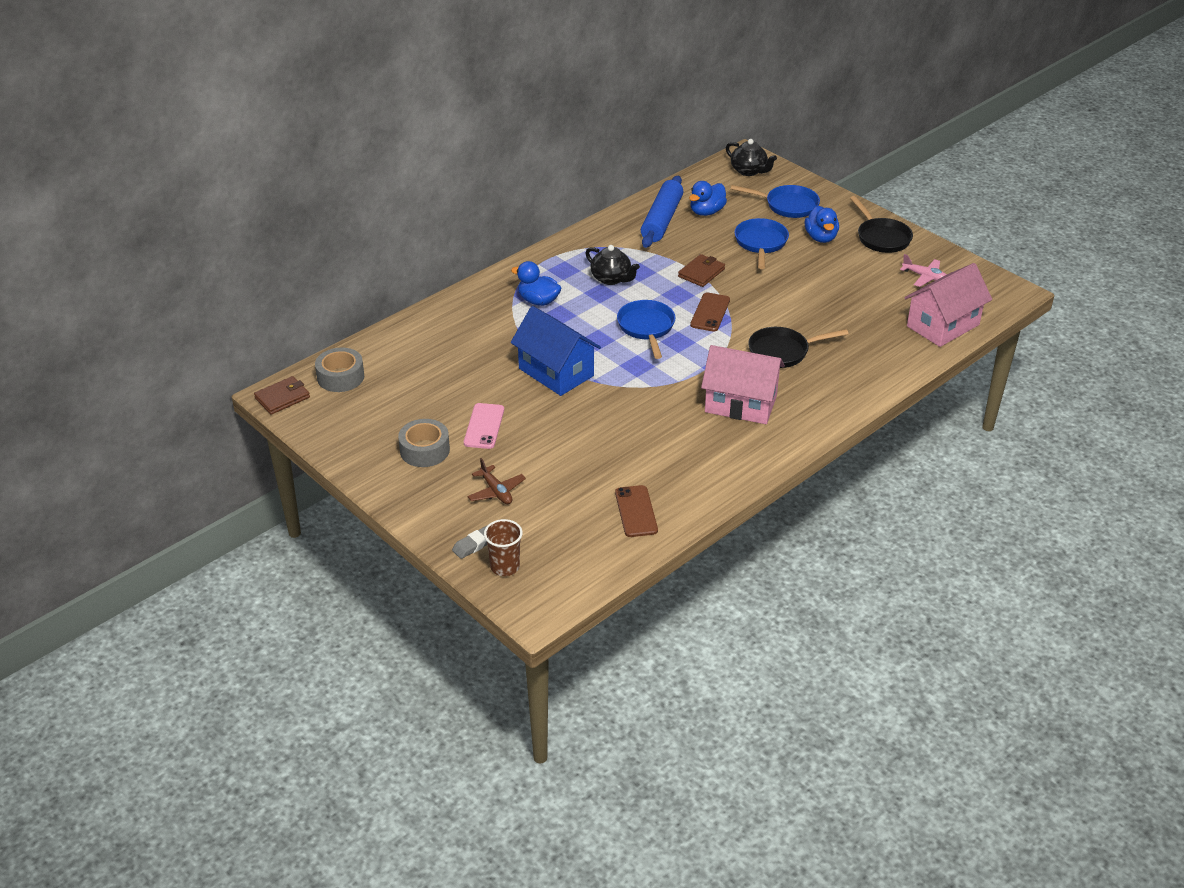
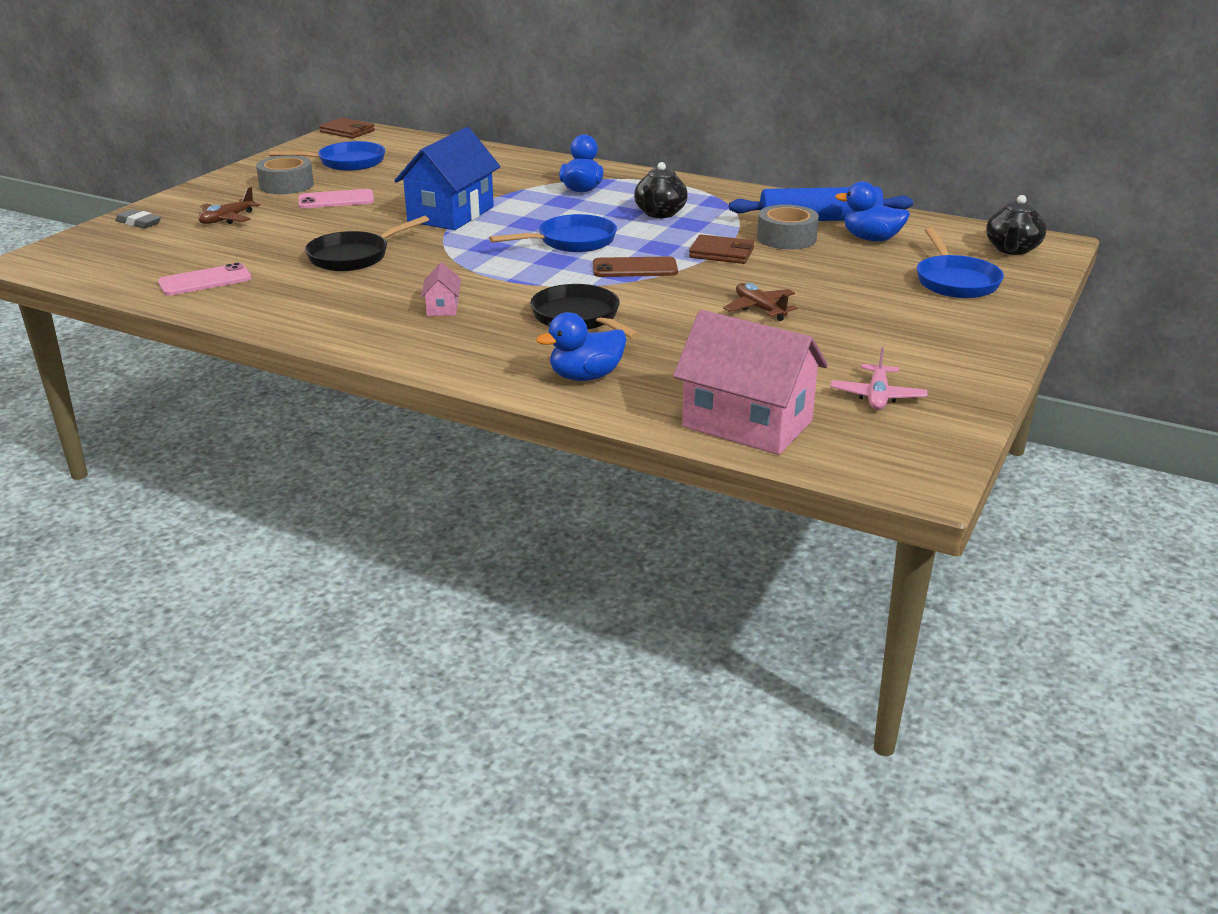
camera: 70 degrees right, 10 degrees down
(340, 377) = (390, 143): grey tape -> grey tape (786, 238)
(505, 567) = (103, 238): brown cup -> none
(636, 511) = (205, 281): brown phone -> pink phone
(740, 404) = (442, 307): pink house -> pink house, size x0.44
(761, 243) = (833, 277): blue pan -> blue pan (347, 162)
(797, 282) = (760, 309): none -> brown plane
(821, 238) = (897, 311): blue duck -> blue duck (585, 376)
(881, 238) = (953, 352): black pan -> black pan (353, 257)

